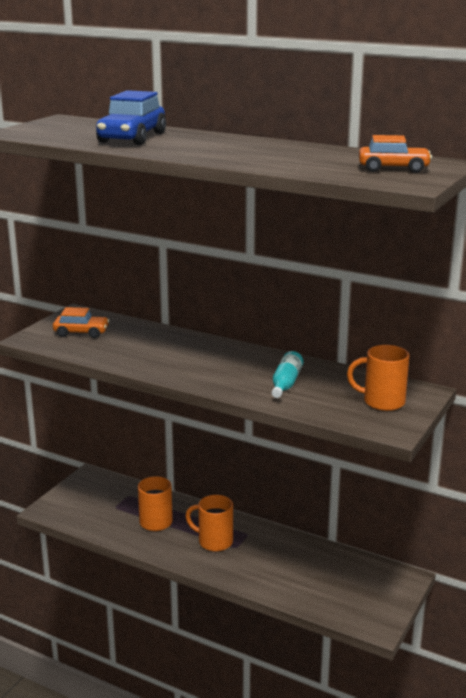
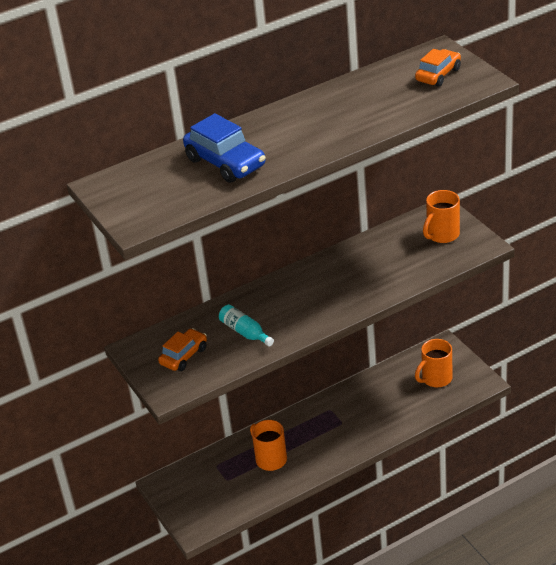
camera: 55 degrees left, 15 degrees up
(214, 541) = (325, 433): orange mug -> orange mug (436, 379)
(286, 383) = (378, 270): turquoise bottle -> turquoise bottle (245, 332)

